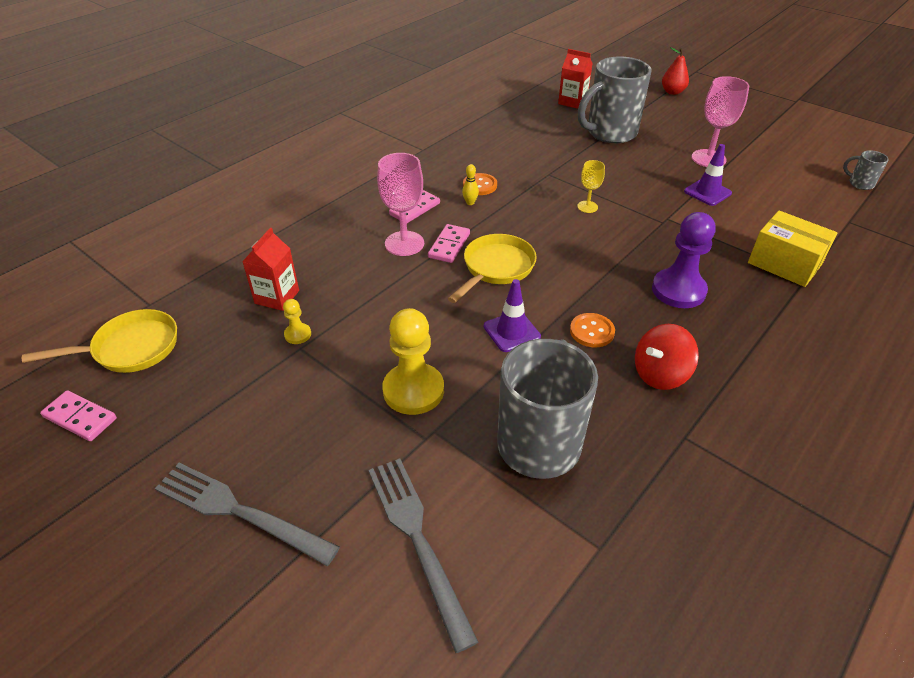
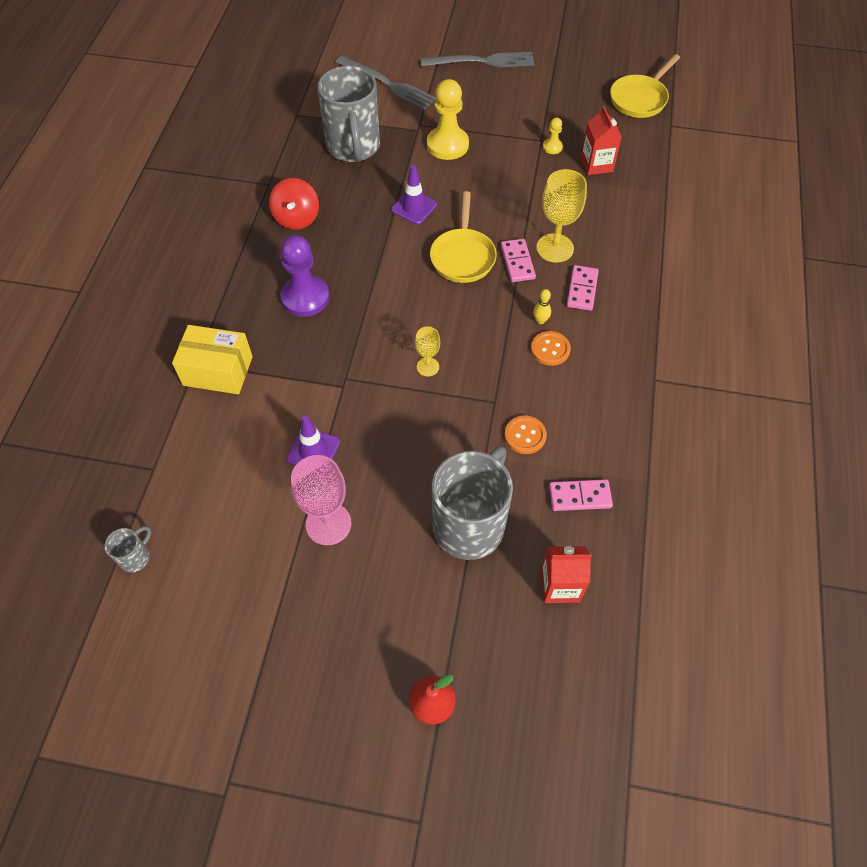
camera: 150 degrees right, 15 degrees up
(80, 417) = (612, 61): pink domino -> pink domino (580, 497)
(404, 243) = (555, 248): pink goblet -> yellow goblet
(592, 331) = (357, 231): orange button -> orange button (525, 435)
(660, 374) = (296, 218): red spinning top -> red spinning top turned 150 degrees clockwise
(860, 183) = (135, 557): grey mug -> grey mug turned 60 degrees counterclockwise

